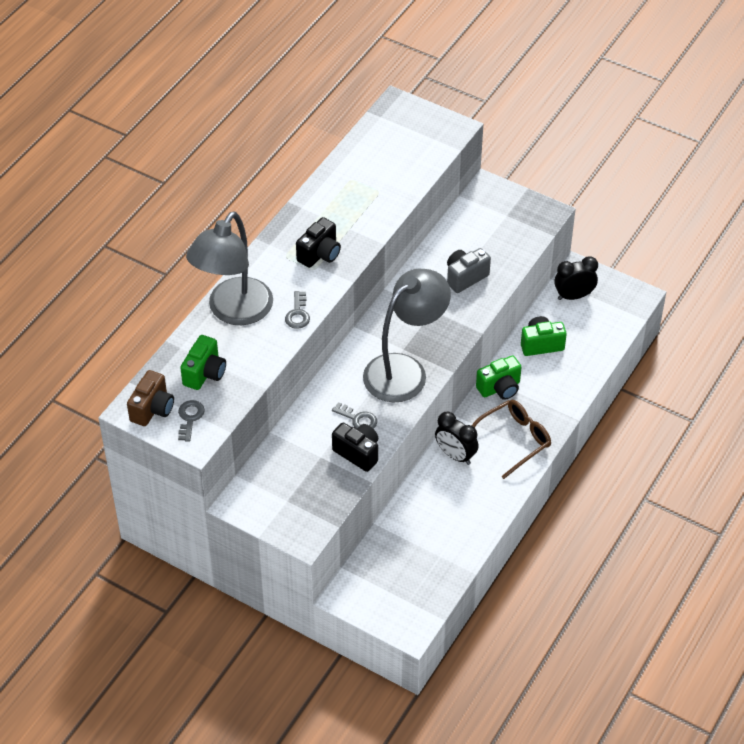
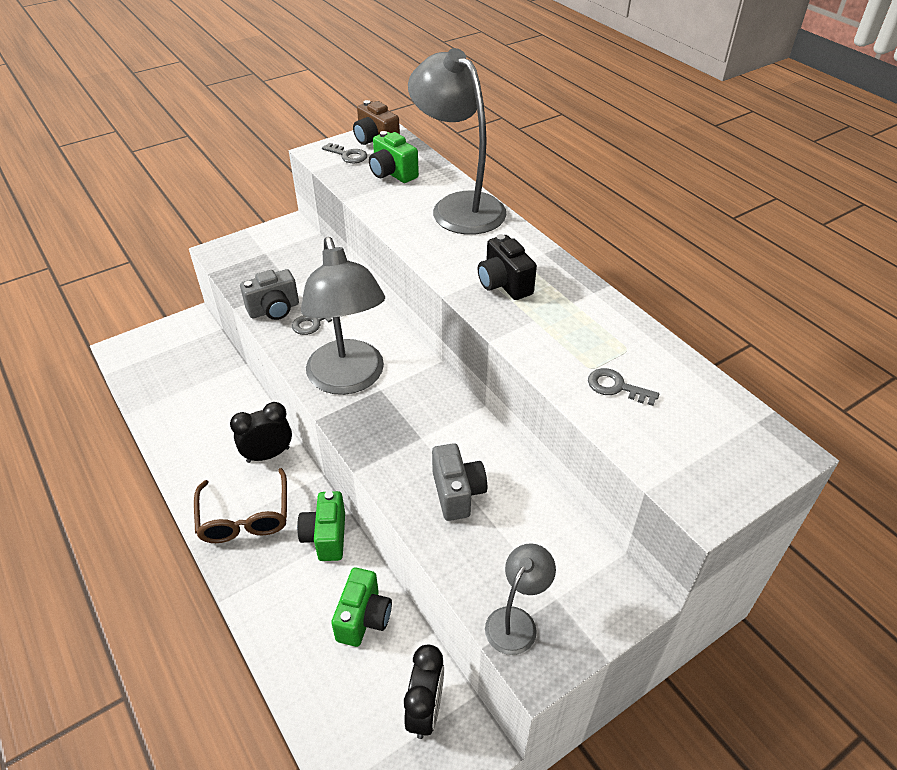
camera: 115 degrees right, 5 degrees down
(298, 314) = (424, 244): grey key -> grey key (616, 387)
(358, 453) = (274, 310): black camera -> grey camera
(530, 227) = (516, 621): none -> grey lamp

